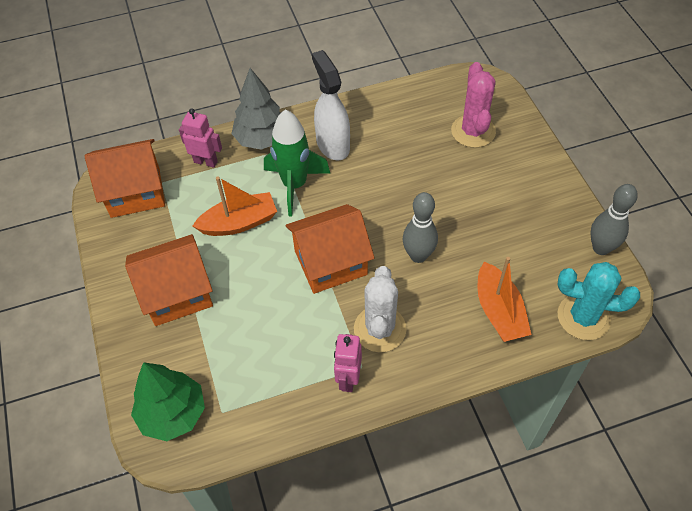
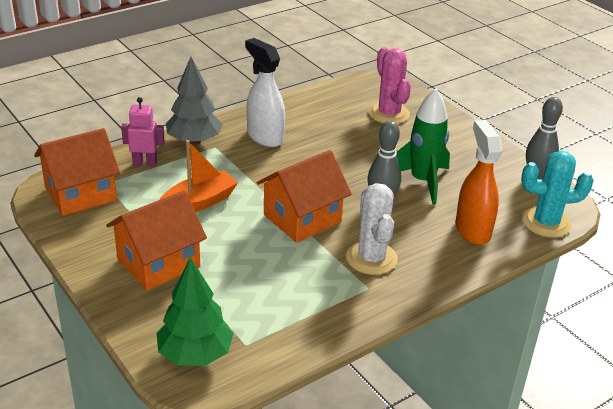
camera: 20 degrees left, 20 degrees down
(295, 185) = (242, 169): green rocket -> green rocket (422, 181)
(348, 379) = (359, 298): pink robot -> none
(499, 311) = (472, 230): orange boat -> orange spray bottle

